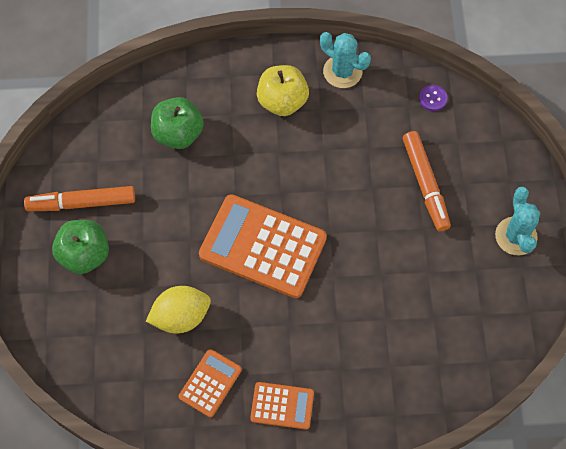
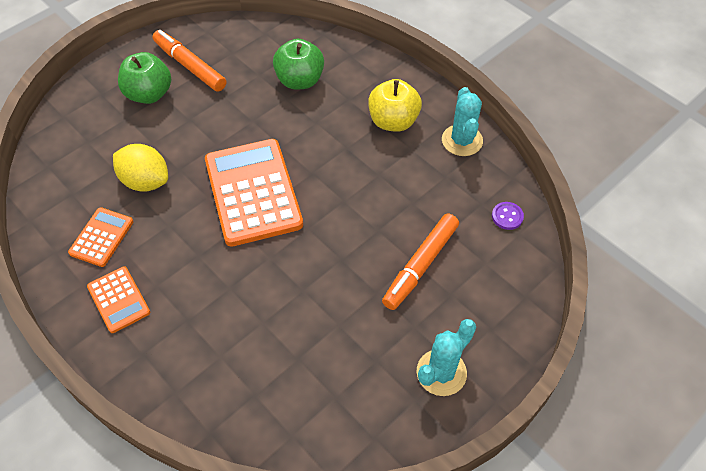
camera: 50 degrees right, 10 degrees down
(210, 383) = (102, 237): orange calculator -> orange calculator turned 60 degrees counterclockwise

